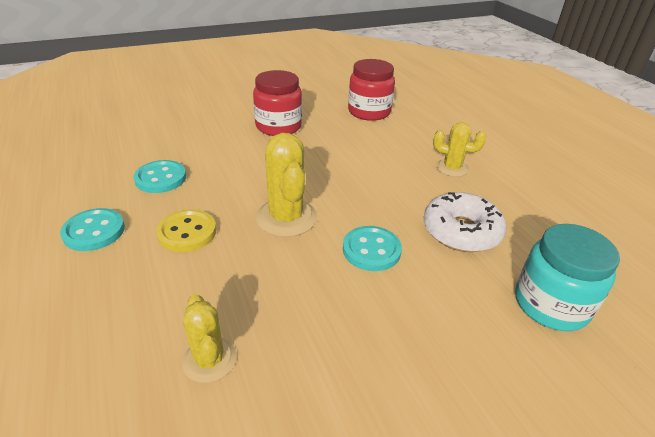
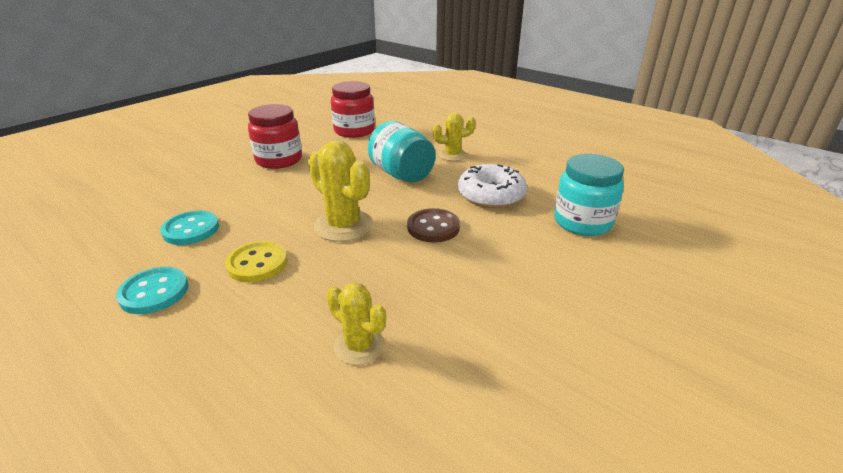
camera: 25 degrees left, 5 degrees down
(371, 250) = (433, 227): turquoise button -> brown button
(382, 176) = (402, 174): none -> turquoise jar

